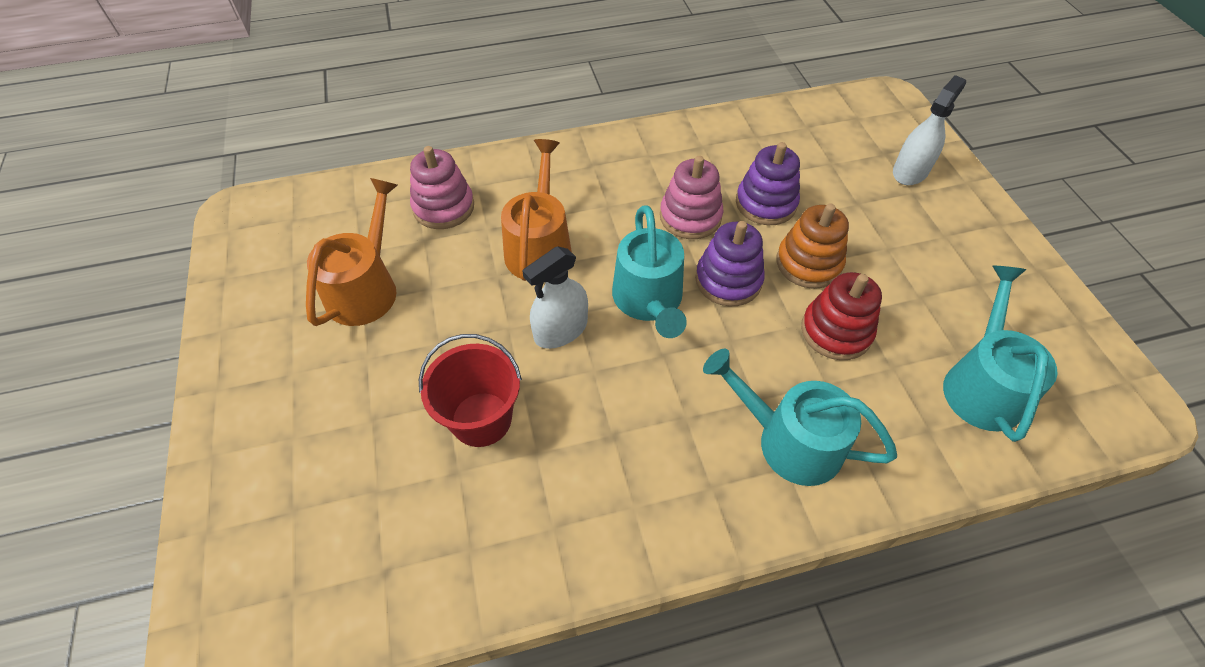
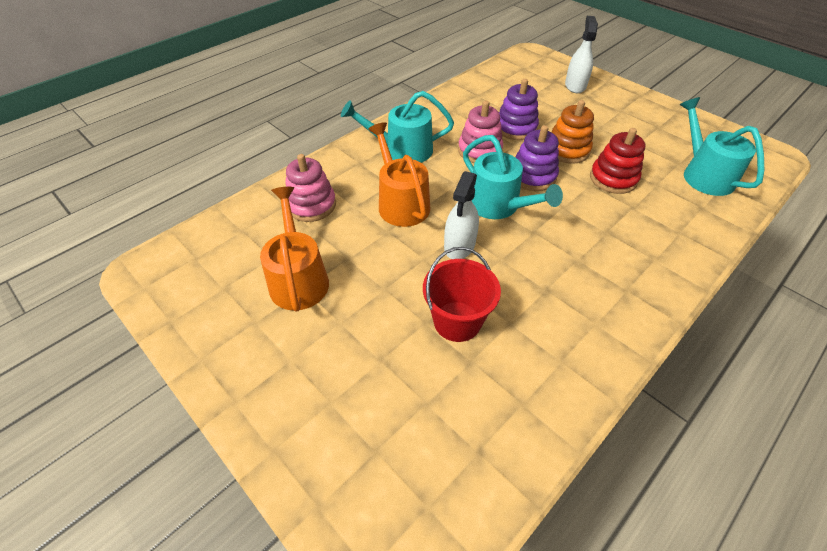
camera: 30 degrees left, 5 degrees down
(789, 441) = (643, 245): turquoise watering can -> turquoise watering can (402, 150)

